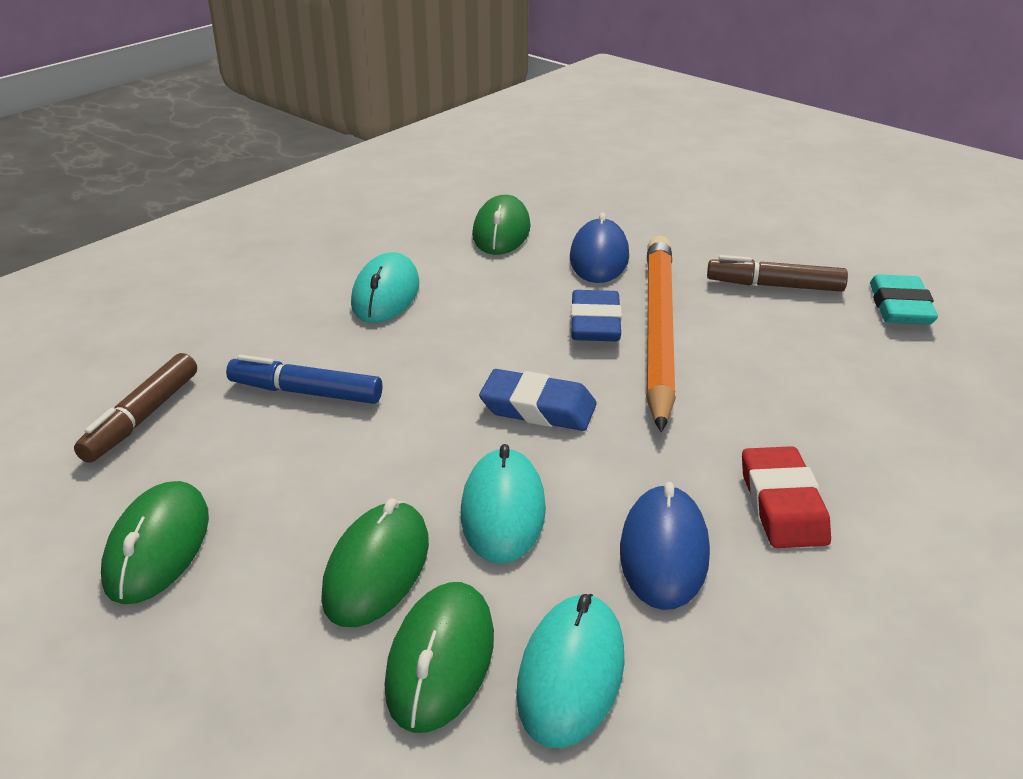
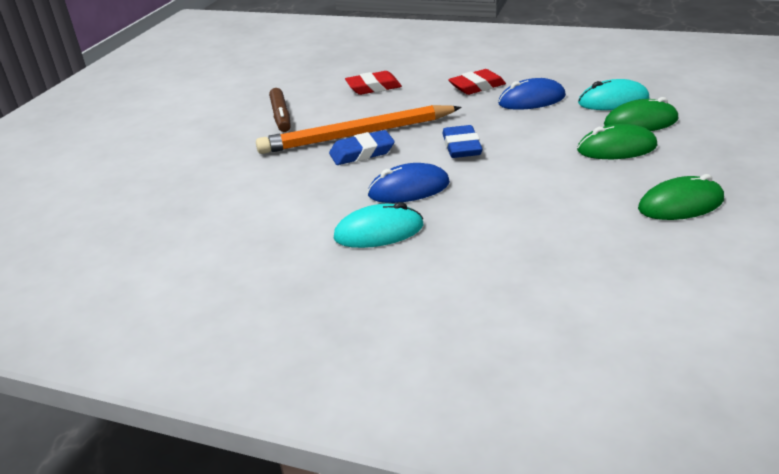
camera: 110 degrees left, 0 degrees up
(141, 418) = (606, 263): brown marker -> none
(305, 392) = (518, 216): blue marker -> none
(501, 231) = (248, 217): green mouse -> none
(503, 511) = (547, 134): turquoise mouse -> none
(599, 257) = (273, 171): blue mouse -> blue mouse (409, 189)
(849, 386) = (373, 87): none -> red eraser
(900, 307) = (286, 87): turquoise eraser -> none

